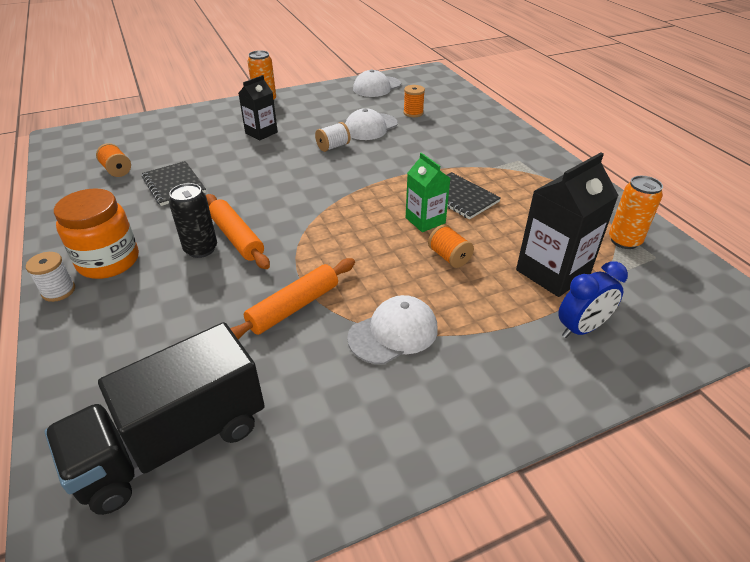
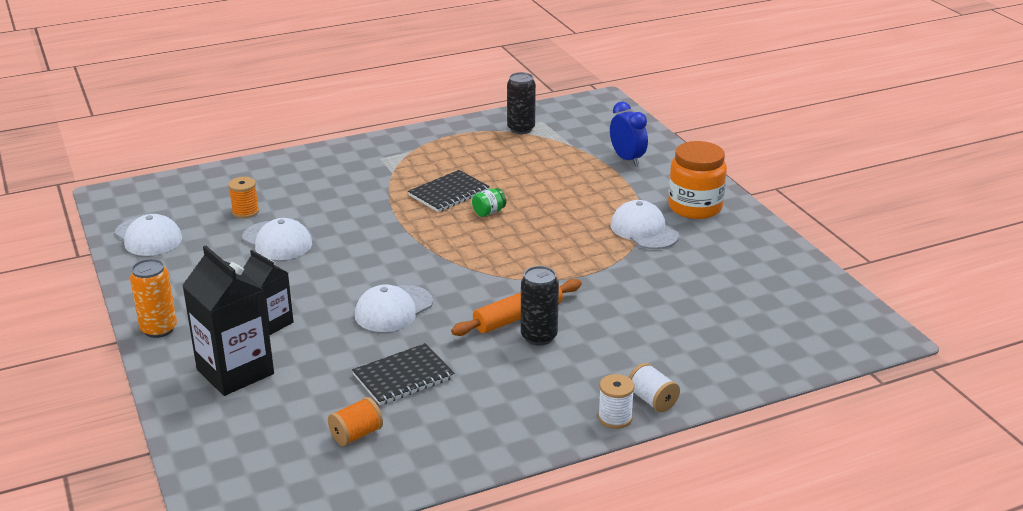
camera: 90 degrees left, 10 degrees down
(108, 261) = (562, 395): orange jar -> orange jar (695, 207)
(173, 443) = (771, 317): black truck -> none
(265, 177) = (393, 309): none -> white cap
(294, 307) = (620, 276): orange rolling pin -> none
(333, 146) = (324, 266): white spool -> white spool (652, 400)
(425, 220) = (489, 212): green carton -> green jar
(449, 257) = (546, 203): orange spool -> none
(552, 272) = (564, 162): black carton -> black carton (235, 371)
(624, 241) = (521, 129): orange can -> black can

